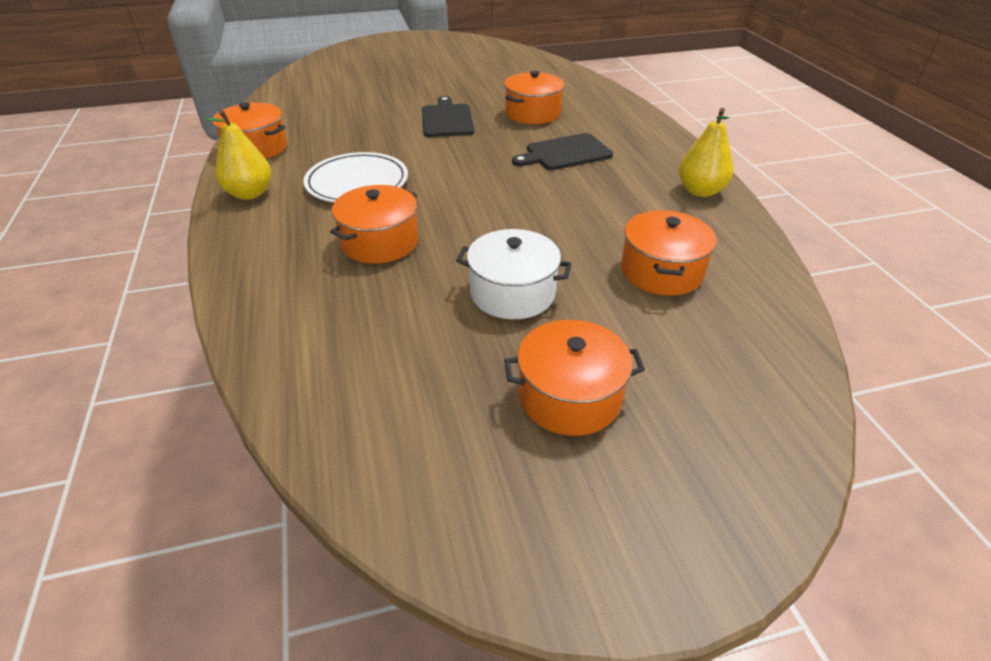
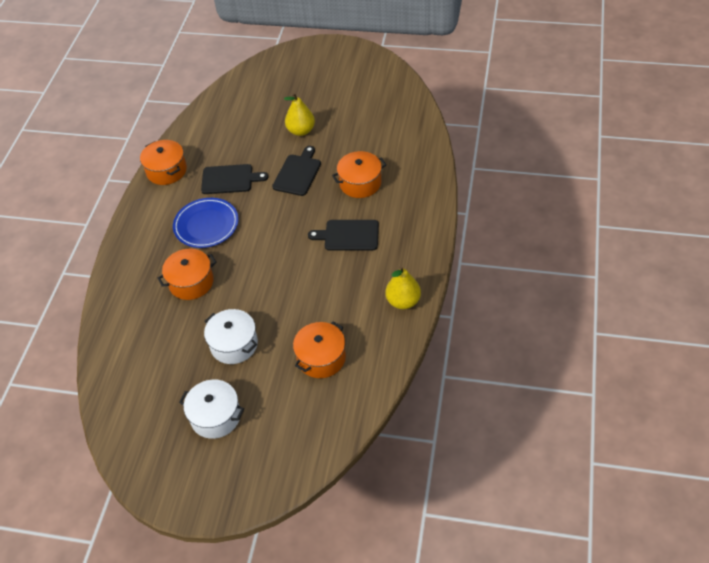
camera: 30 degrees right, 10 degrees up
(250, 194) = (144, 216): yellow pear -> yellow pear (301, 131)
(357, 183) = (206, 225): white plate -> blue plate
(358, 139) = (230, 179): none -> black cutting board
(569, 397) = (215, 416): orange pot -> white pot

